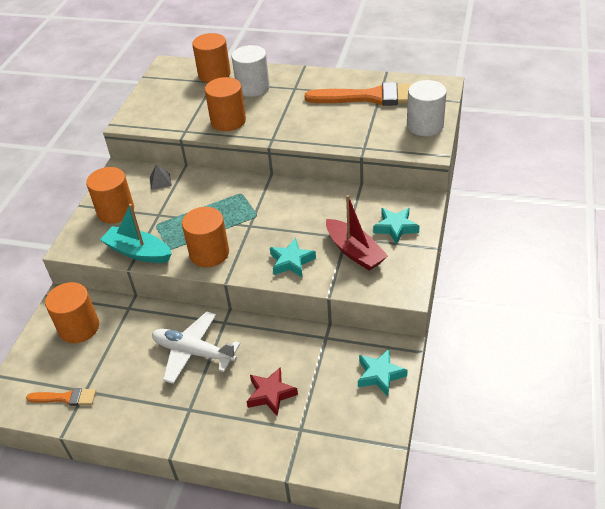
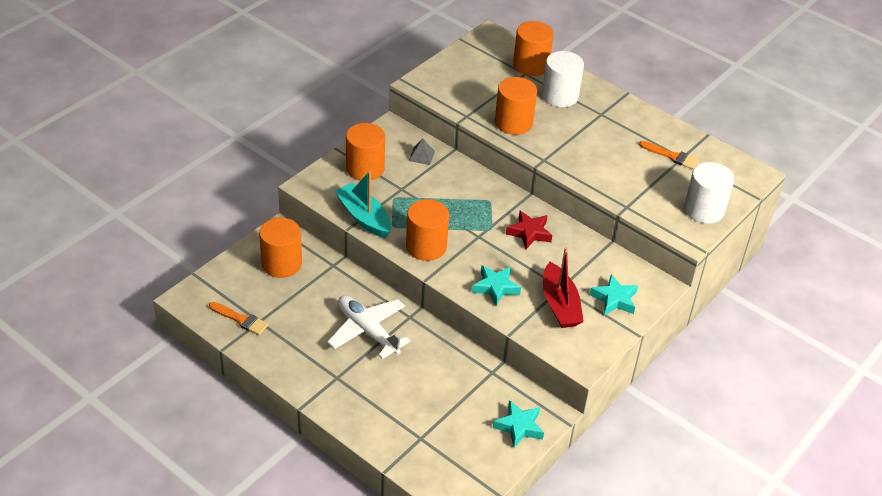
camera: 20 degrees right, 0 degrees up
(271, 394) = (413, 397): red star -> red star (529, 233)
(371, 97) = (672, 156): orange brush -> orange brush, size x0.47

